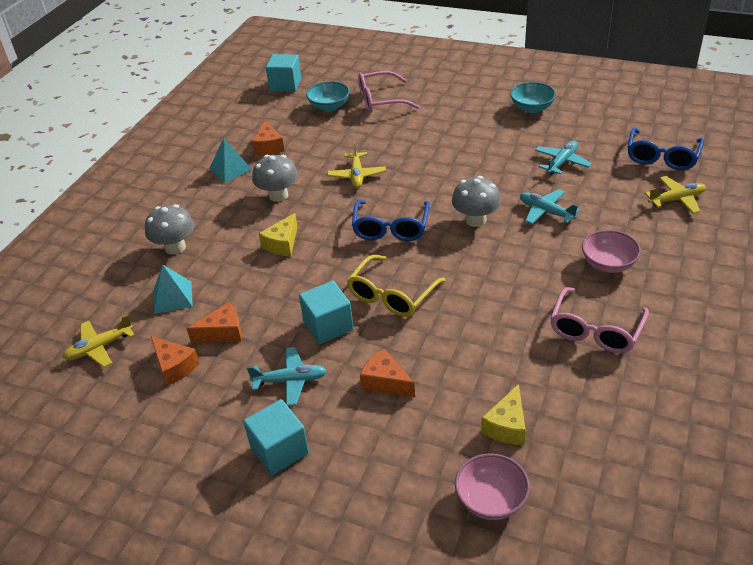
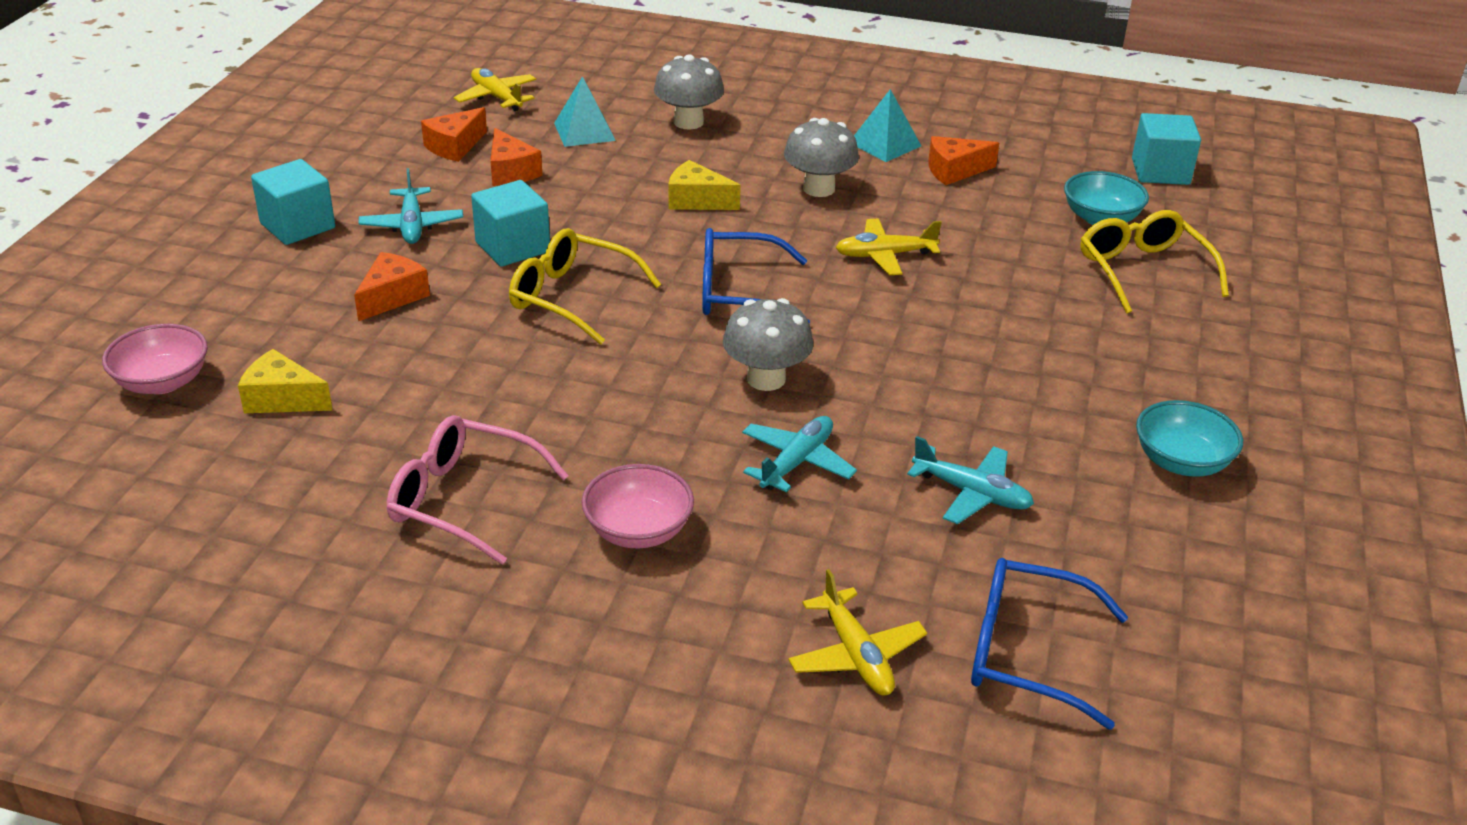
camera: 80 degrees right, 5 degrees down
(380, 100) = (1142, 271): pink glasses -> yellow glasses

